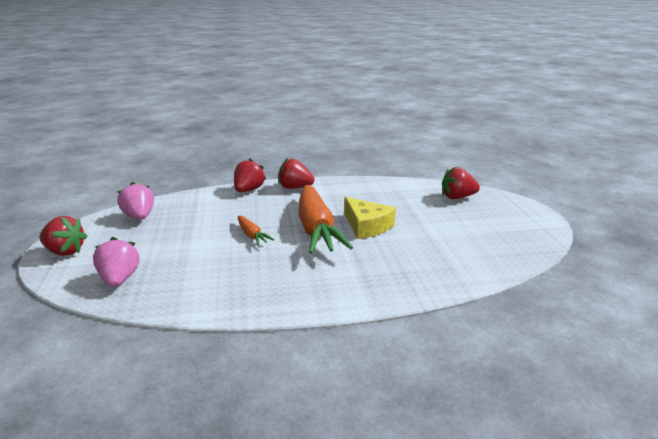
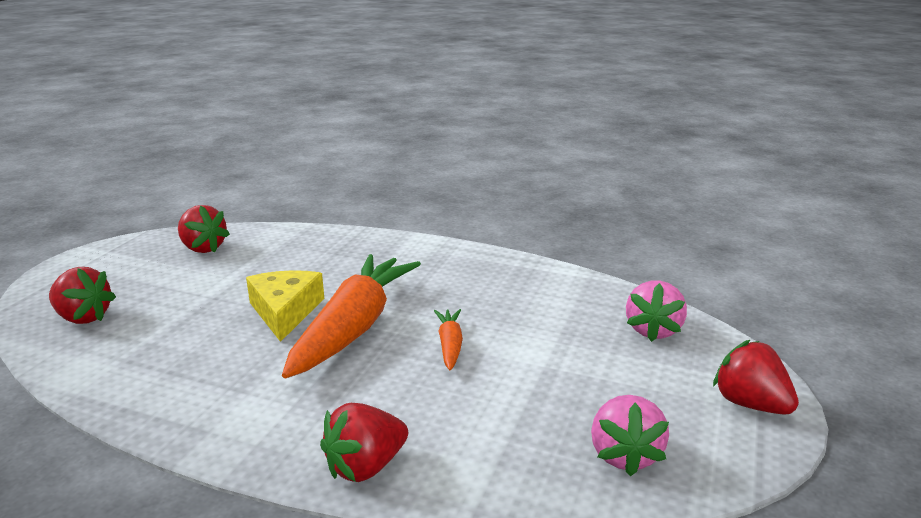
camera: 150 degrees left, 0 degrees up
(295, 188) = (270, 438): red strawberry -> red strawberry (203, 248)

